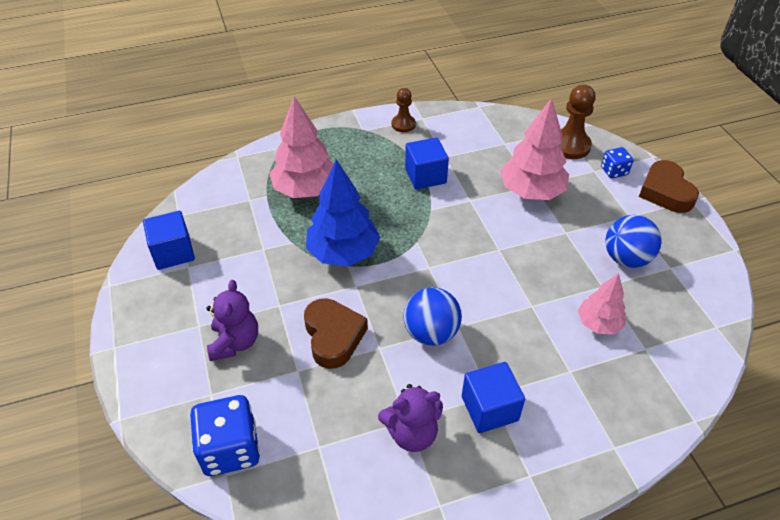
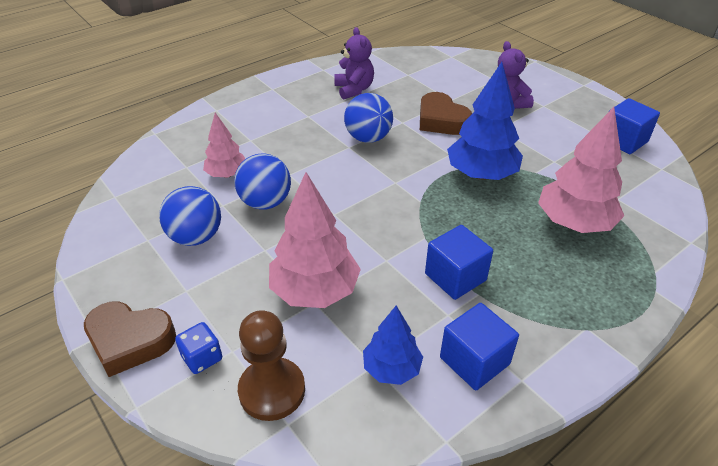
camera: 160 degrees right, 5 degrees down
(230, 449) = (458, 64): blue dice -> none
(403, 124) = (540, 356): brown pawn -> none
(412, 433) = (354, 89): purple teddy bear -> purple teddy bear turned 105 degrees clockwise
(489, 408) = (307, 109): blue cube -> blue cube (474, 361)
(495, 139) = (391, 368): none -> blue tree
(560, 277) = (265, 202): none -> blue ball
(665, 192) = (130, 341): brown heart -> brown heart turned 135 degrees clockwise

